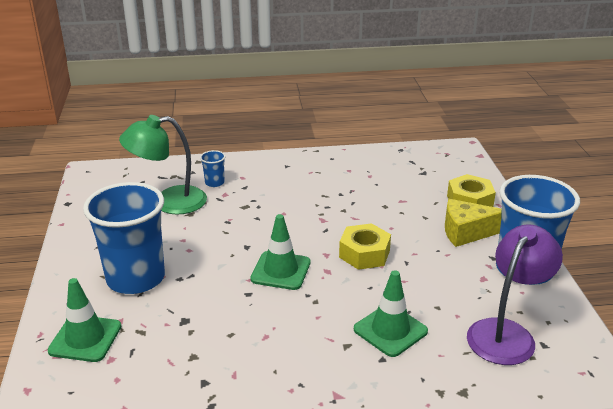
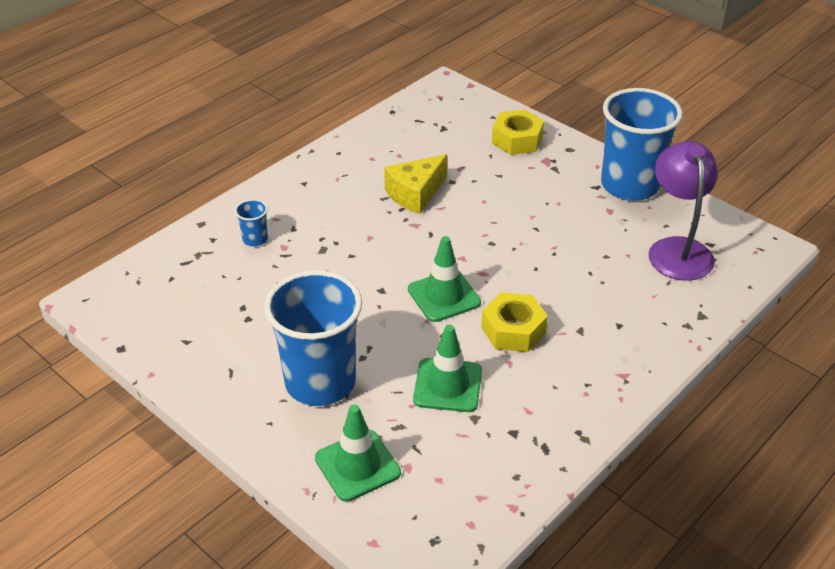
camera: 40 degrees left, 10 degrees up
(169, 202) = (236, 286): green lamp -> none
(364, 254) = (493, 239): yellow nut -> yellow nut (513, 330)
(390, 330) = (596, 297): green traffic cone -> green traffic cone (447, 385)
(466, 232) = (549, 173): yellow cheese -> yellow cheese (415, 194)

